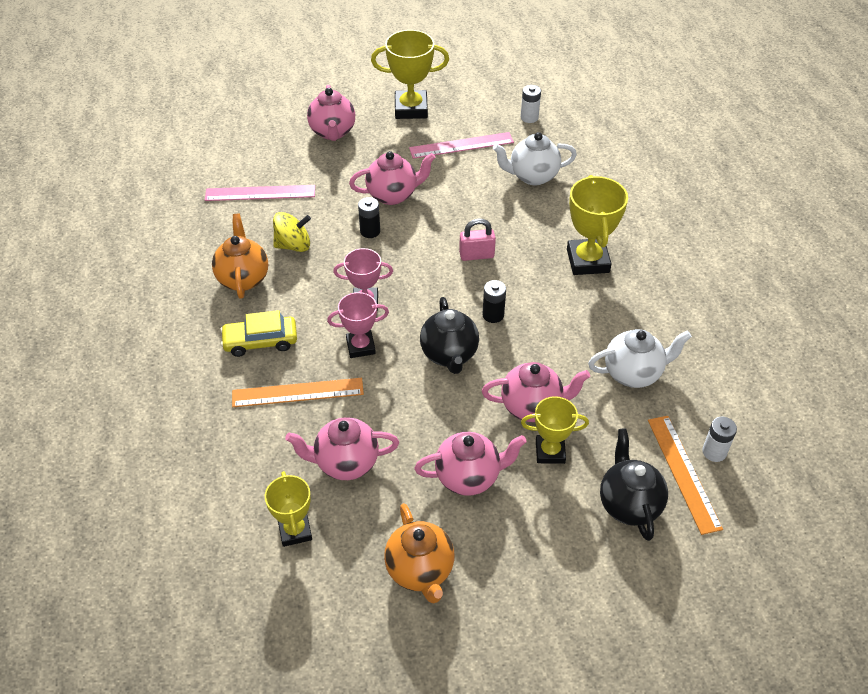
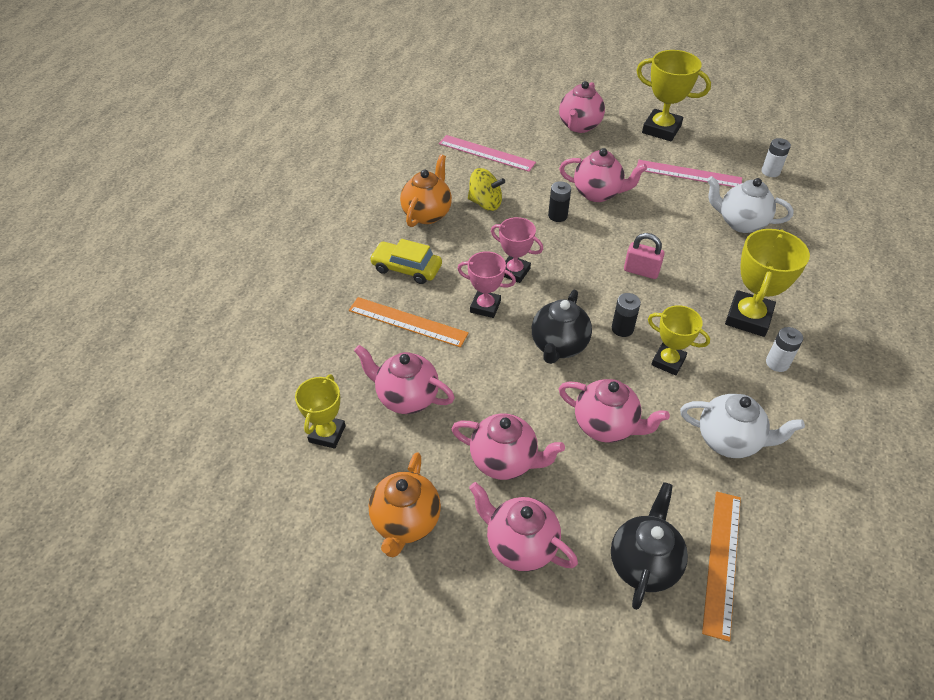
camera: 30 degrees right, 0 degrees up
(526, 540) = (520, 545): none -> pink teapot
(550, 452) = (596, 475): yellow trophy -> yellow trophy (668, 361)
(714, 452) = (769, 557): white battery -> white battery (777, 363)

